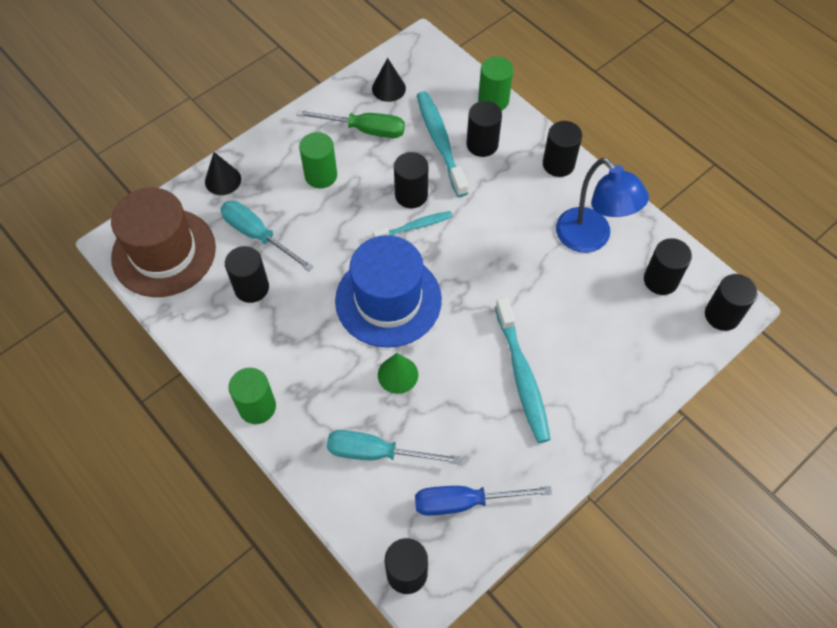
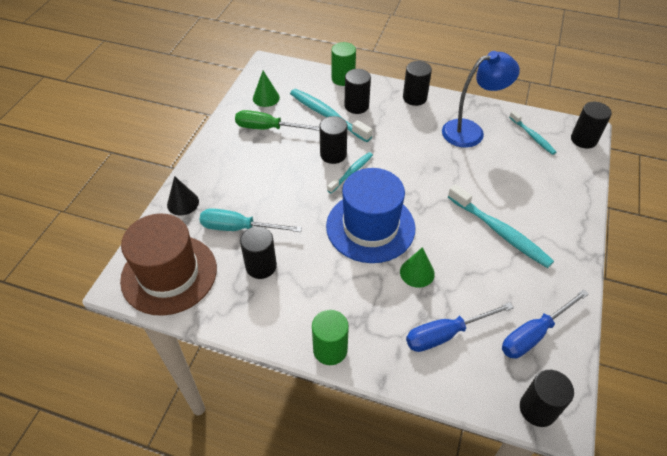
camera: 30 degrees left, 10 degrees down
(321, 175) = (258, 169): green cylinder -> none
(364, 130) = (268, 128): green screwdriver -> green screwdriver turned 150 degrees counterclockwise
(377, 453) = (446, 334): turquoise screwdriver -> blue screwdriver
(388, 88) = (266, 98): black cone -> green cone
(590, 239) = (471, 131): blue lamp -> blue lamp turned 45 degrees counterclockwise
(660, 280) = (532, 136): black cylinder -> turquoise toothbrush

